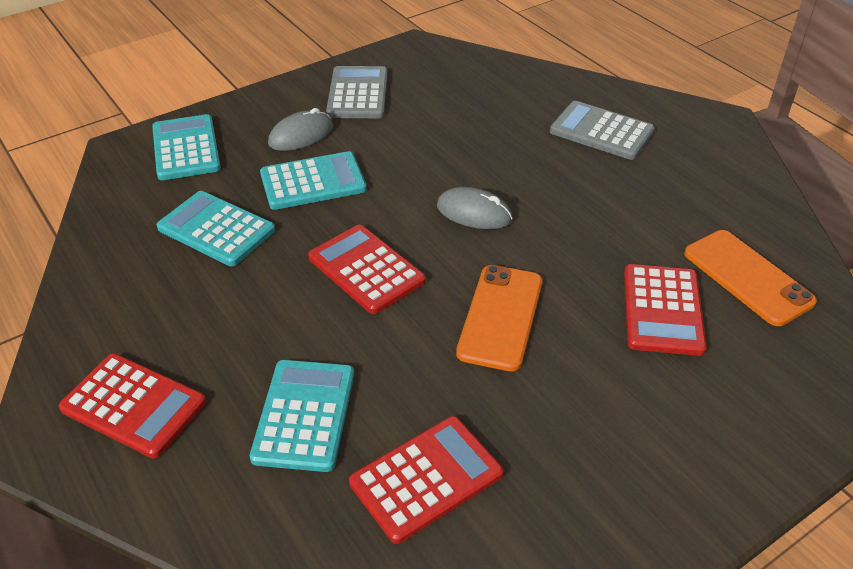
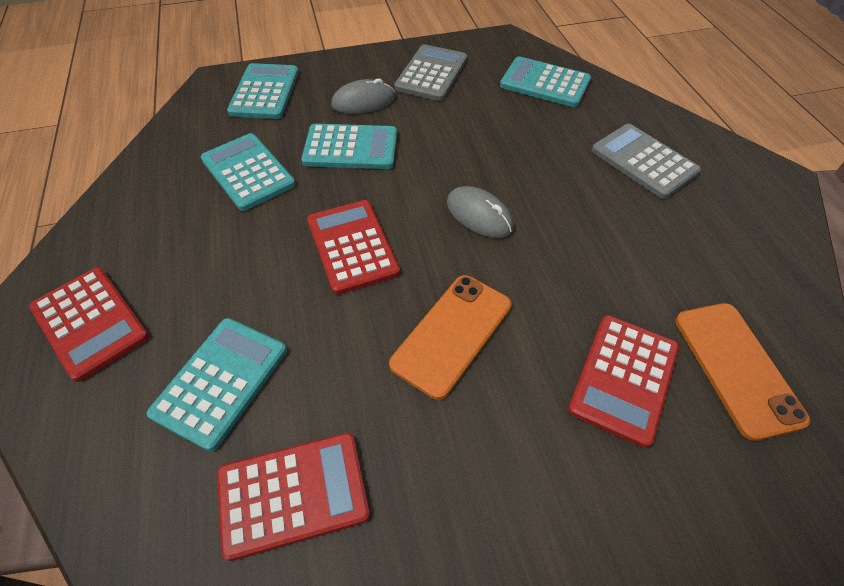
camera: 20 degrees right, 10 degrees up
(477, 80) = (545, 83): none -> turquoise calculator

